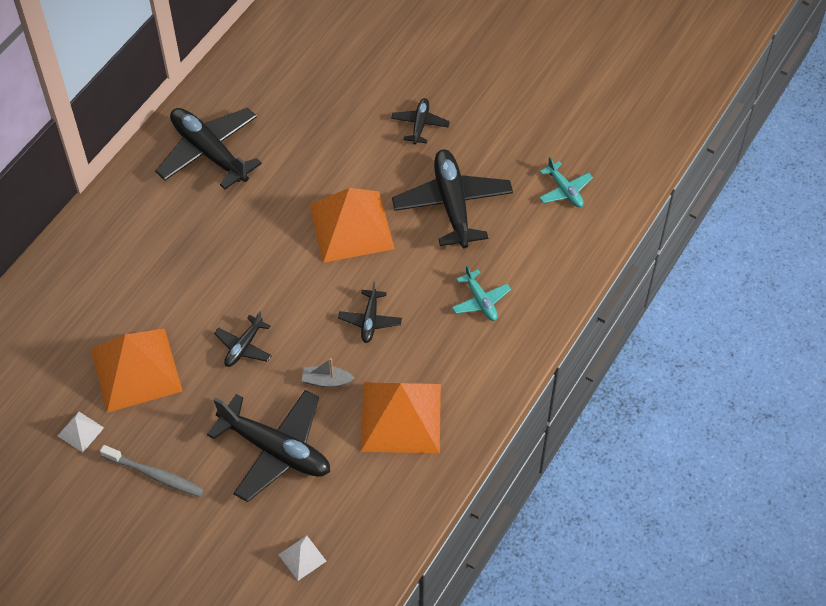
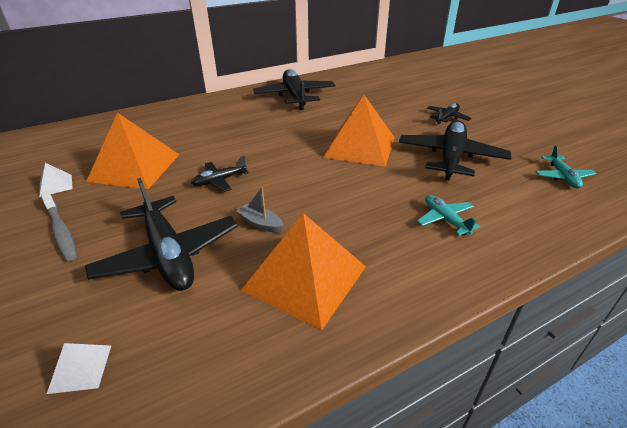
camera: 30 degrees right, 20 degrees down
(370, 320) = (332, 199): black plane -> none
(480, 301) = (445, 219): turquoise plane -> turquoise plane turned 150 degrees clockwise

